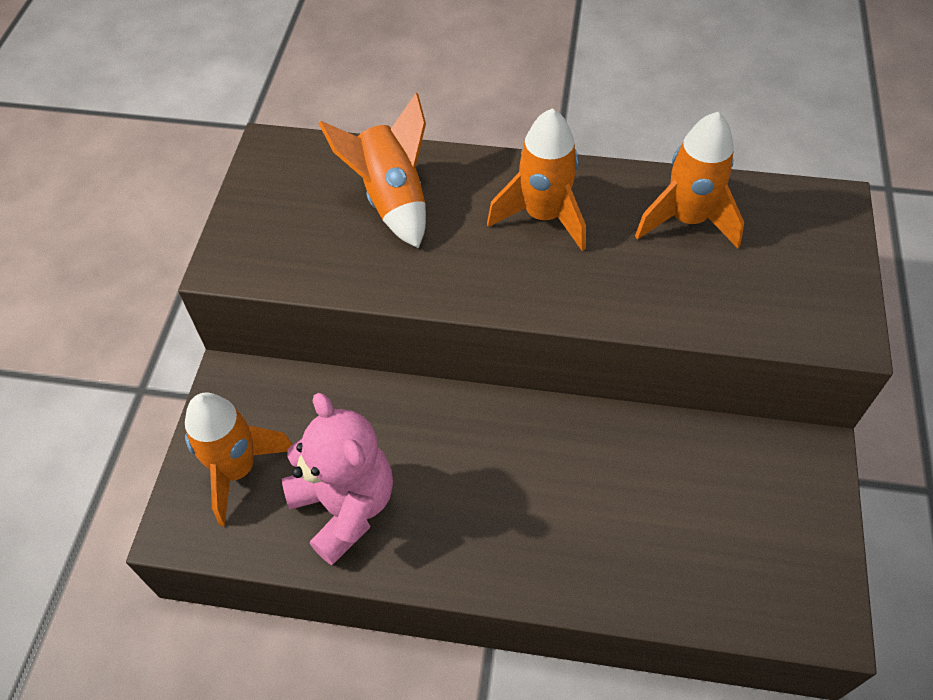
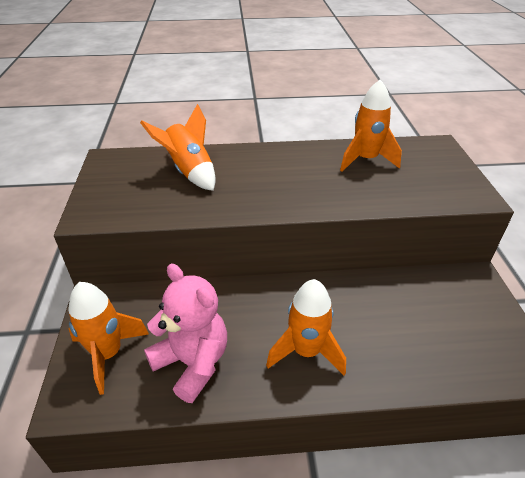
camera: 15 degrees left, 15 degrees down
(543, 216) = (283, 168): orange rocket -> orange rocket (306, 351)

